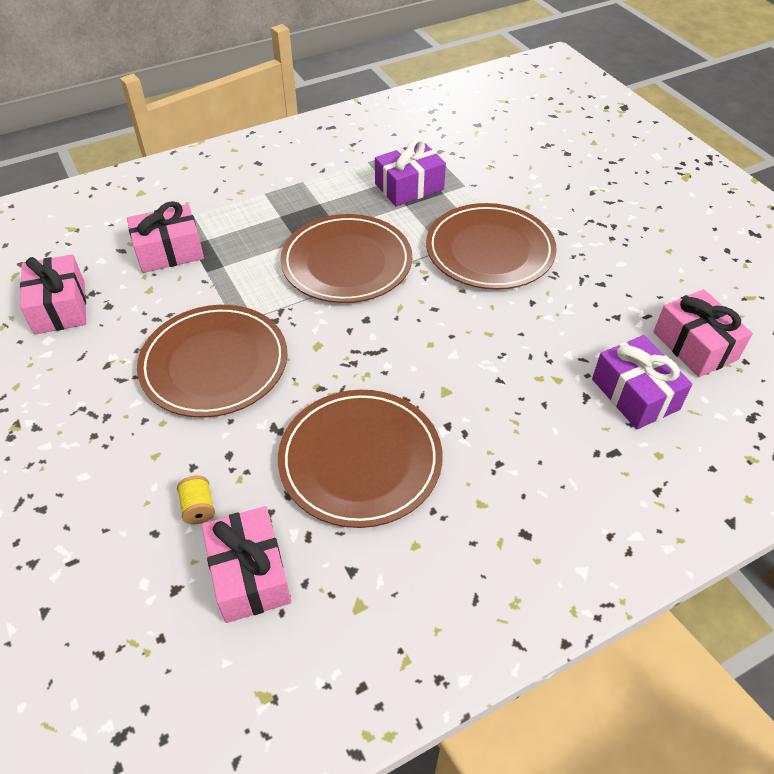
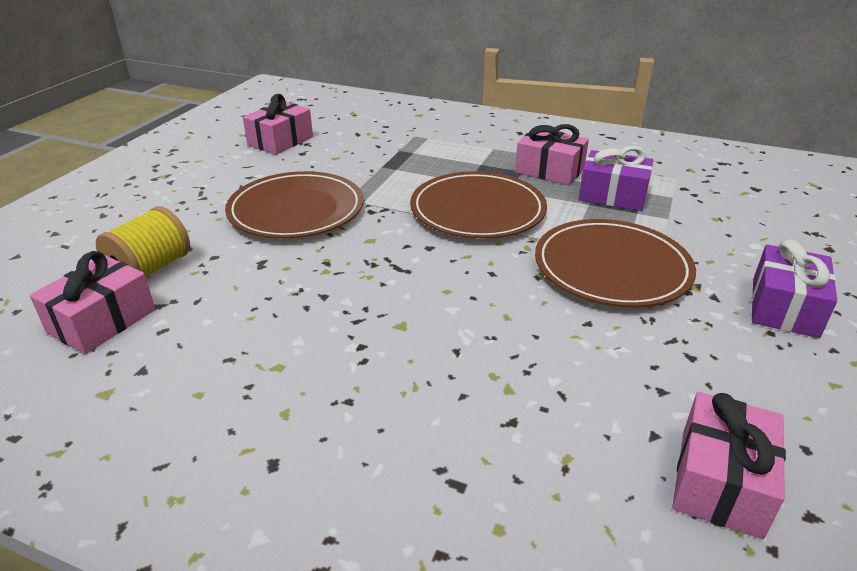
camera: 50 degrees right, 15 degrees down
(169, 251) = (380, 147): pink gift -> pink gift (549, 170)
(198, 508) = (151, 268): yellow spool -> yellow spool, size x1.94
(360, 460) = (268, 317): brown plate -> none
(635, 394) = (566, 461): purple gift -> purple gift (784, 307)

